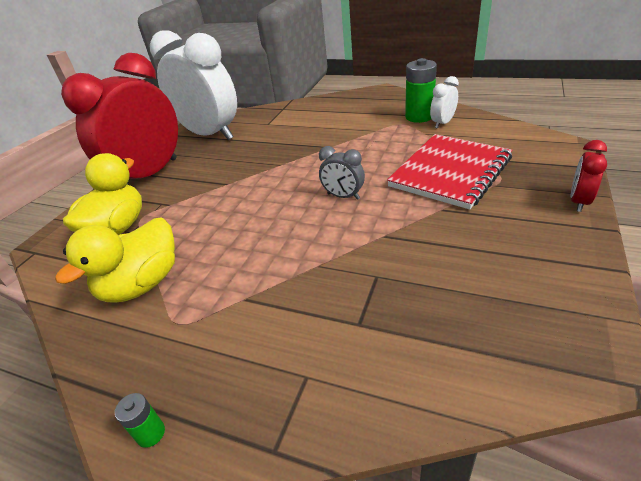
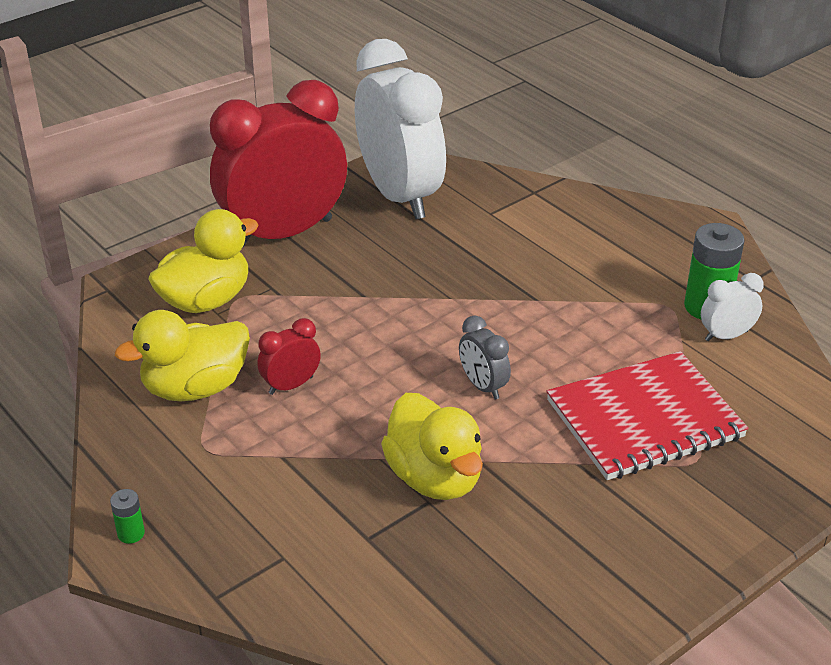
camera: 25 degrees right, 0 degrees up
(366, 259) = (435, 478): none -> yellow duck
(579, 201) = (746, 538): red clock -> red clock (291, 385)

